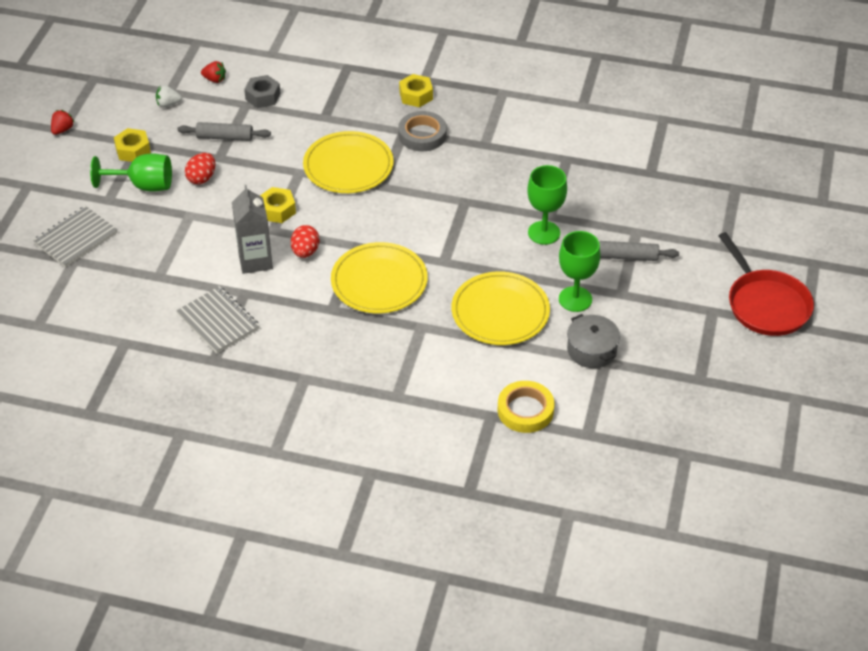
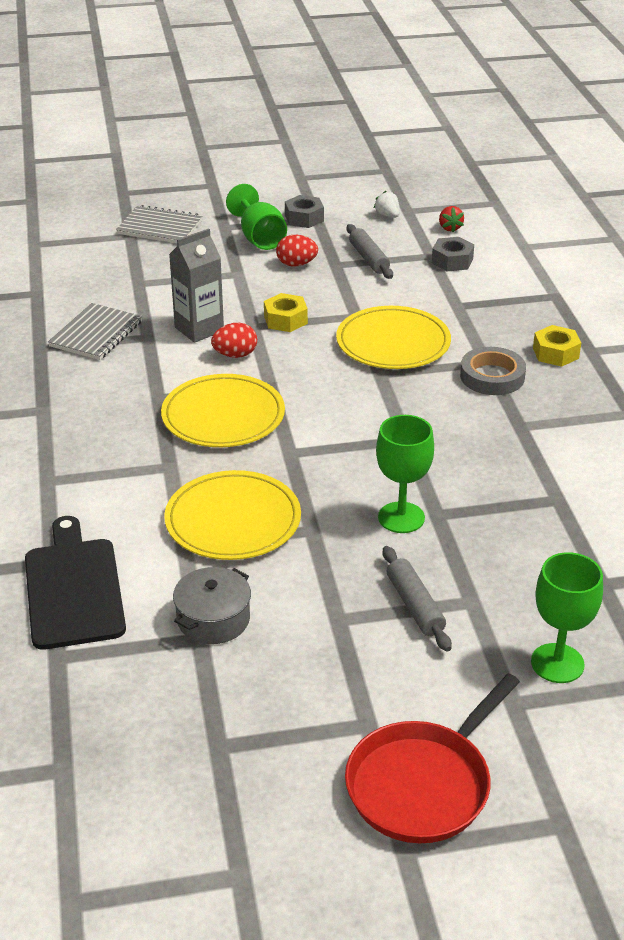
camera: 65 degrees right, 10 degrees down
(62, 130) = (300, 178): red strawberry -> none
(133, 150) = (304, 218): yellow nut -> grey nut
(525, 410) = (73, 588): yellow tape -> black cutting board
(575, 299) = (298, 578): green goblet -> green goblet (557, 663)

